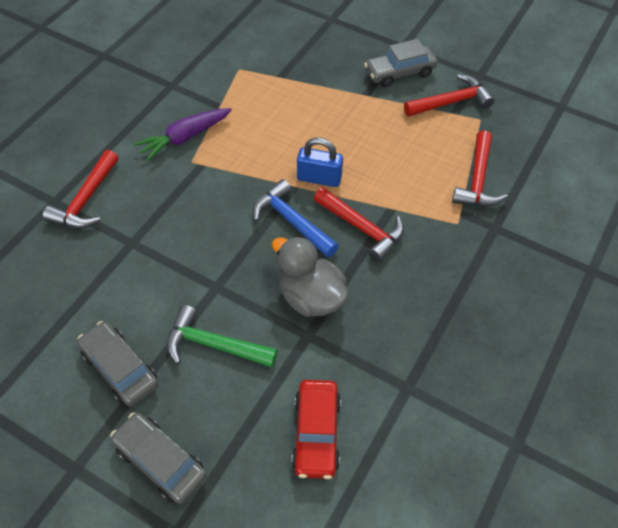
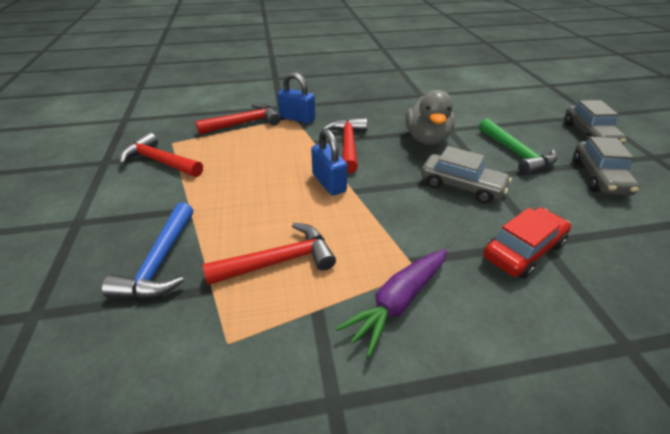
camera: 130 degrees left, 15 degrees down
(86, 200) = (578, 317): red hammer -> red hammer (279, 261)
(185, 138) = (398, 302): purple carrot -> purple carrot turned 120 degrees clockwise
(292, 221) = (387, 174): blue hammer -> blue hammer (160, 262)
(316, 433) = (486, 105): red car -> red car (523, 250)
(399, 73) = (133, 204): grey car -> grey car (461, 186)
(452, 224) = (297, 118): none -> blue padlock

